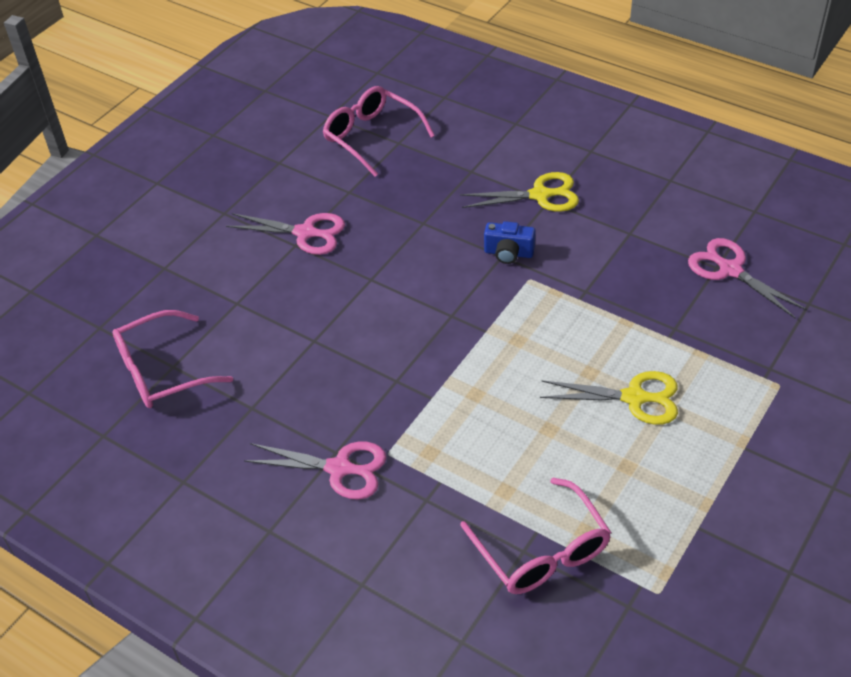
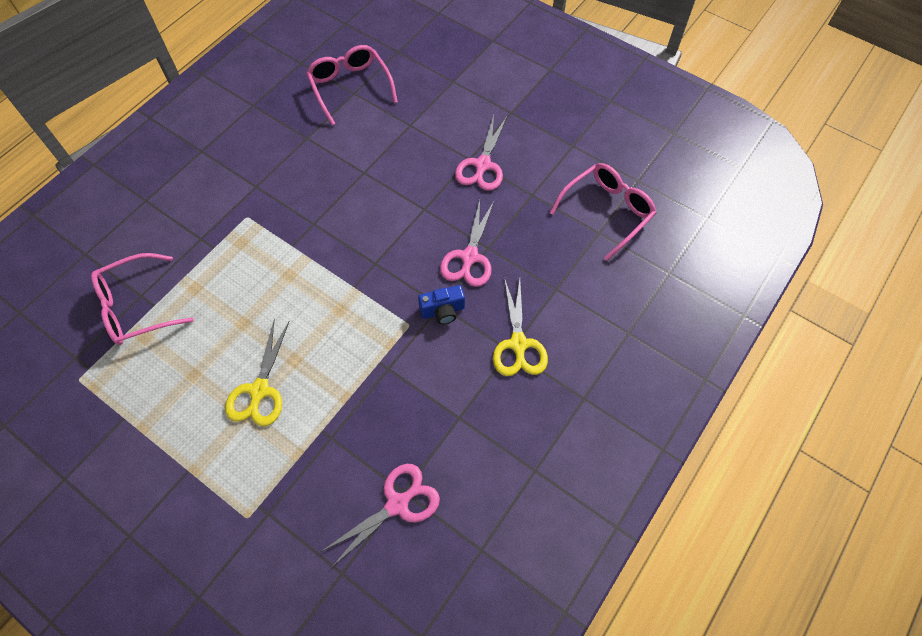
camera: 90 degrees right, 15 degrees up
(340, 469) = (240, 188): pink scissors -> pink scissors (469, 257)
(508, 253) = (443, 311): blue camera -> blue camera turned 120 degrees counterclockwise

